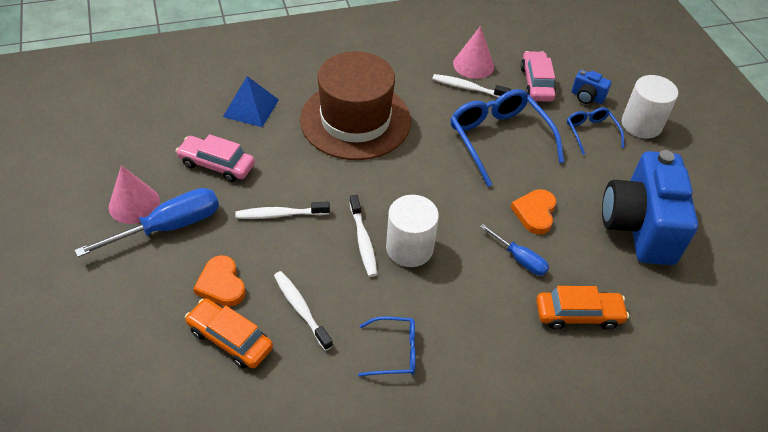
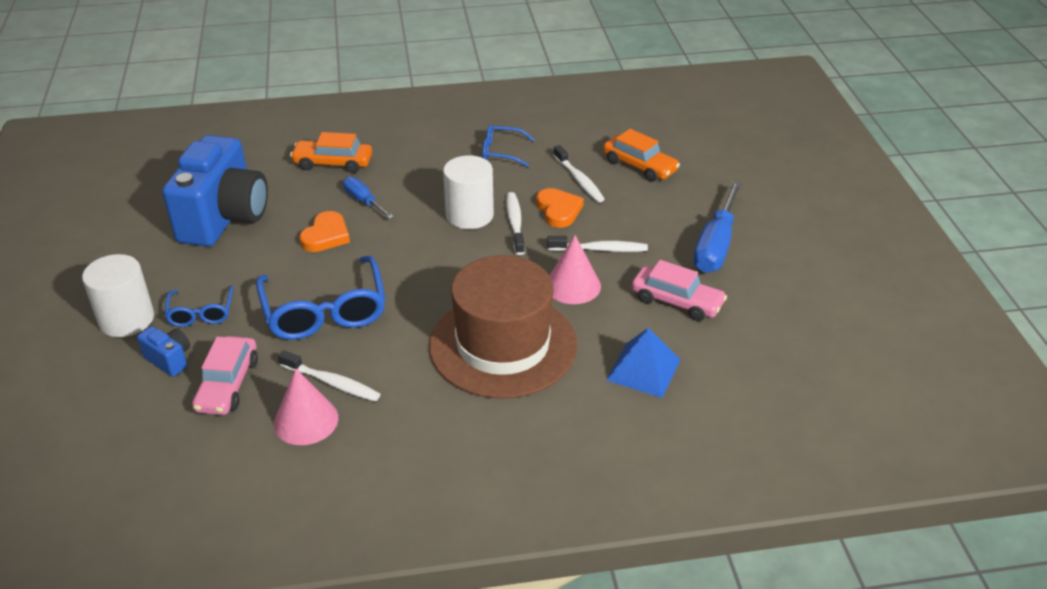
camera: 170 degrees left, 10 degrees down
(134, 204) = (759, 267): pink cone -> pink cone (573, 285)
(168, 227) = (716, 245): blue screwdriver -> blue screwdriver turned 45 degrees counterclockwise
(221, 284) = (653, 199): orange heart -> orange heart (558, 210)

